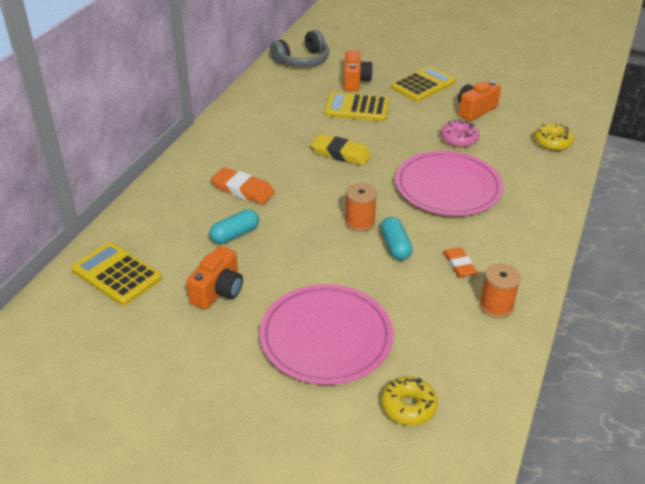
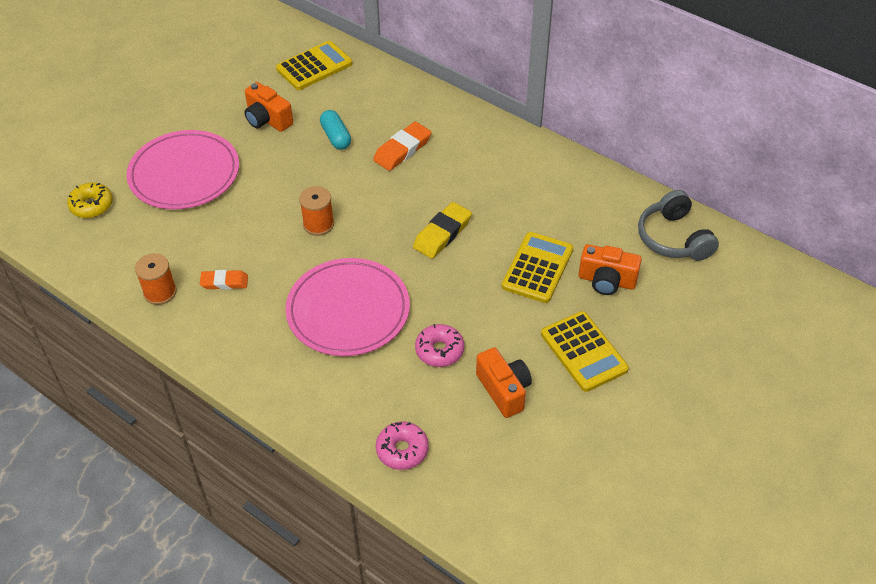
camera: 105 degrees right, 10 degrees up
(395, 246) = (272, 242): turquoise capsule -> none
(552, 142) = (402, 450): yellow donut -> pink donut

